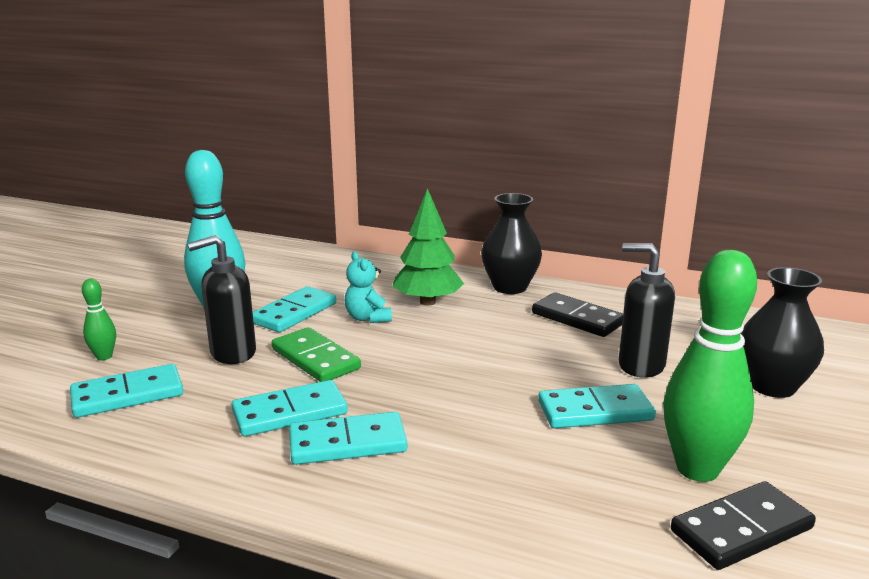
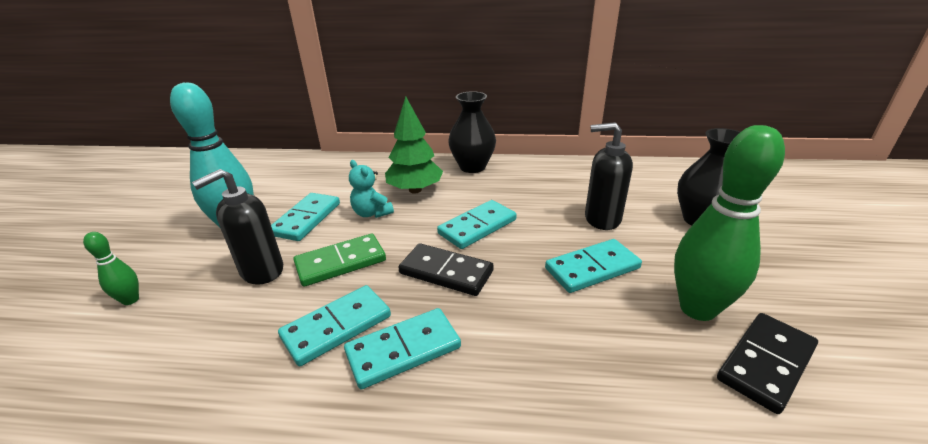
camera: 15 degrees left, 10 degrees up
(127, 395) = (165, 341): turquoise domino -> turquoise domino (477, 227)
(315, 359) = (341, 262): green domino -> green domino turned 60 degrees counterclockwise
(577, 318) = (535, 186): black domino -> black domino (446, 272)

